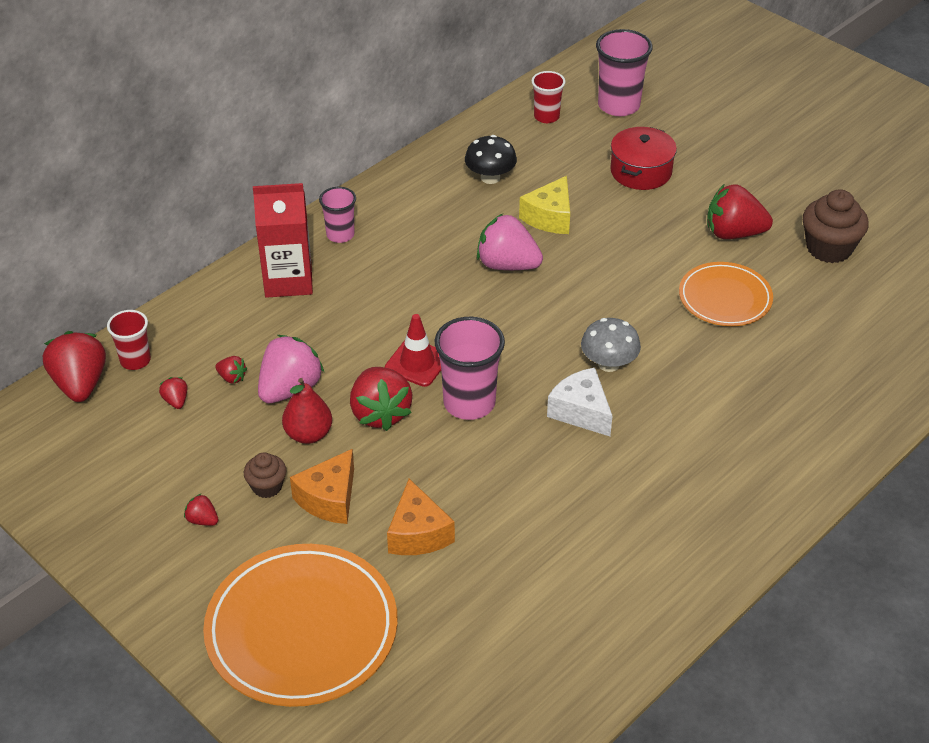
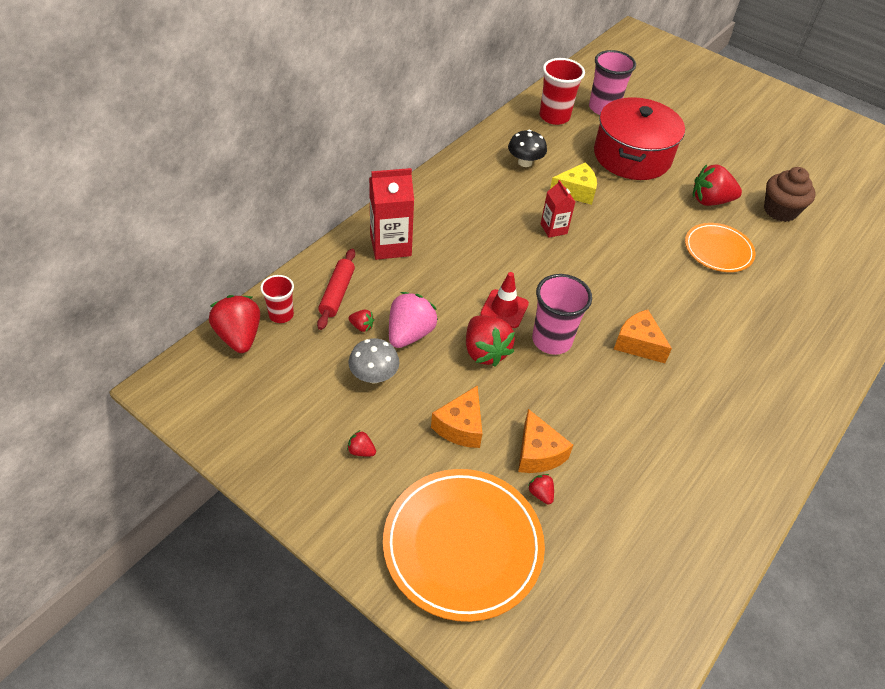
camera: 10 degrees left, 5 degrees up
(176, 401) = (320, 348): red strawberry -> red strawberry (540, 493)
(209, 337) = (337, 293): none -> red rolling pin
(267, 486) = (408, 418): brown cupcake -> none
(308, 434) = (432, 372): red pear -> none
(340, 235) = (423, 208): pink cup -> none
(507, 265) = (553, 229): pink strawberry -> red carton
(546, 117) = (554, 116): red cup -> red cup, size x1.66
(550, 217) = (575, 191): yellow cheese -> yellow cheese turned 120 degrees counterclockwise
(581, 412) = (638, 344): white cheese -> orange cheese
(608, 364) = (648, 304): grey mushroom -> grey mushroom (374, 375)
(641, 171) = (632, 156): red pot -> red pot, size x1.74

